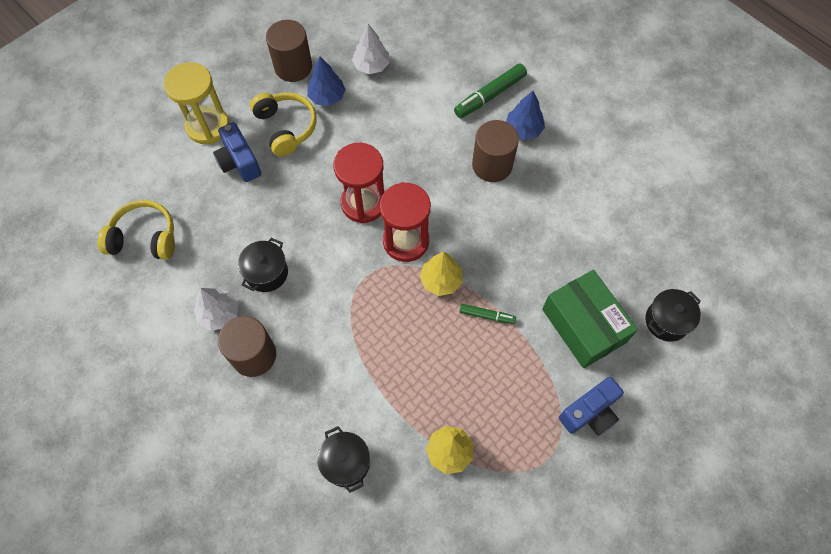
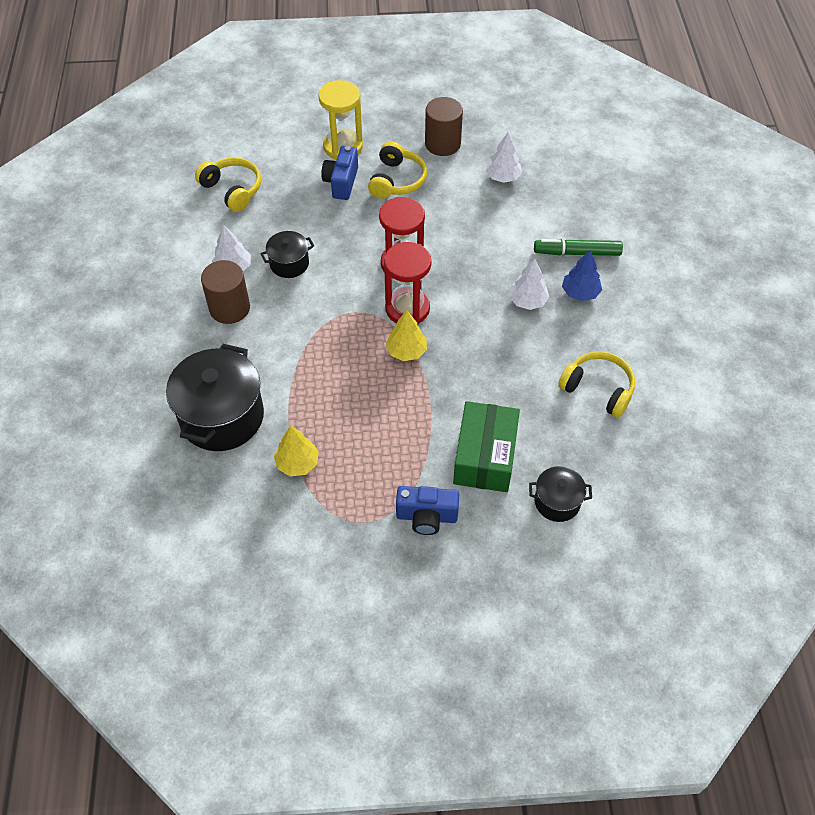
camera: 40 degrees right, 10 degrees down
(327, 97) = (447, 178): blue tree -> none
(346, 462) = (222, 416): black pot -> black pot, size x1.93
(487, 316) = (416, 397): green marker -> none
(492, 165) = (527, 301): brown cylinder -> white tree
(609, 203) = (598, 389): none -> yellow headphones

